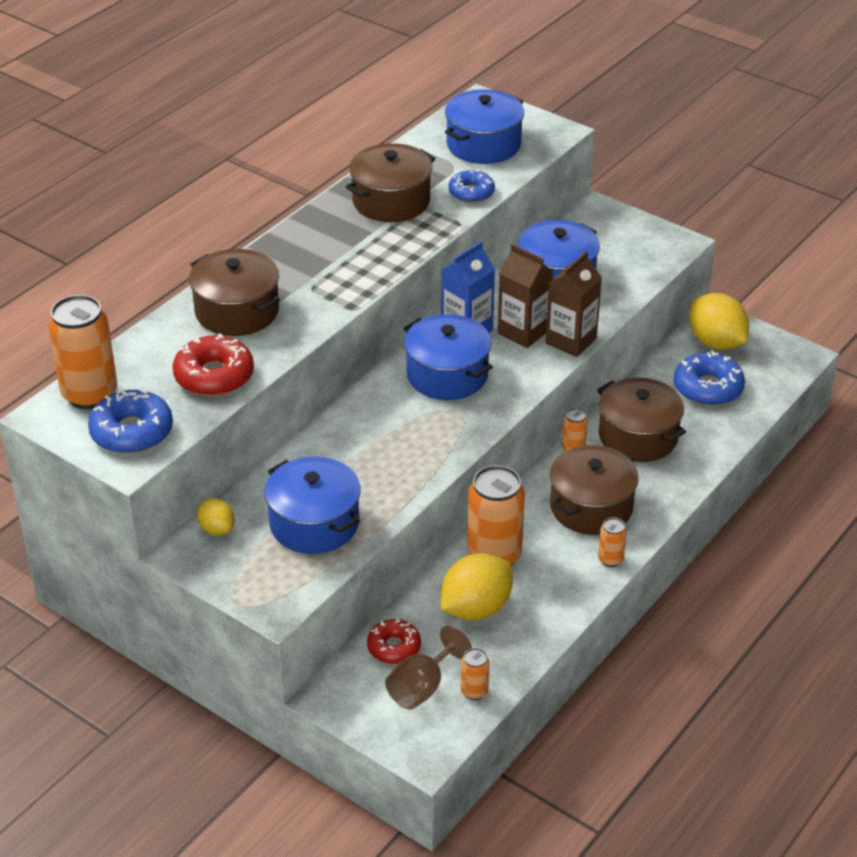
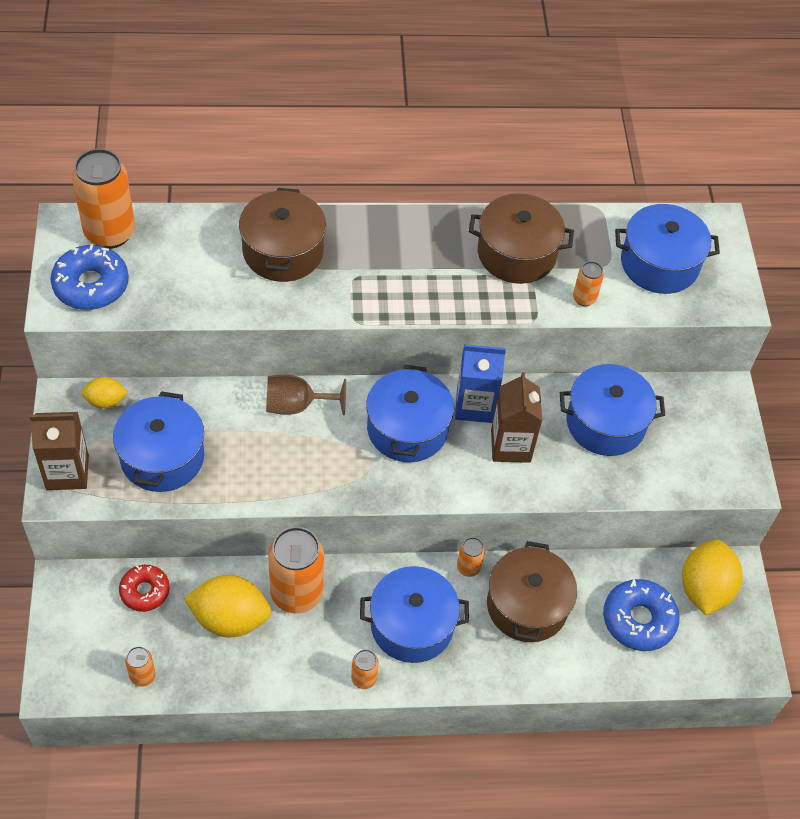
camera: 45 degrees right, 15 degrees up
(214, 376) = (196, 289): red donut -> none
(217, 529) = (106, 401): yellow lemon -> yellow lemon turned 75 degrees clockwise
(422, 687) = (119, 638): brown goblet -> brown goblet (296, 405)
(471, 193) = (584, 298): blue donut -> orange can
(571, 341) = (533, 486): brown carton -> brown carton (67, 472)
(591, 507) = (412, 625): brown pot -> blue pot

